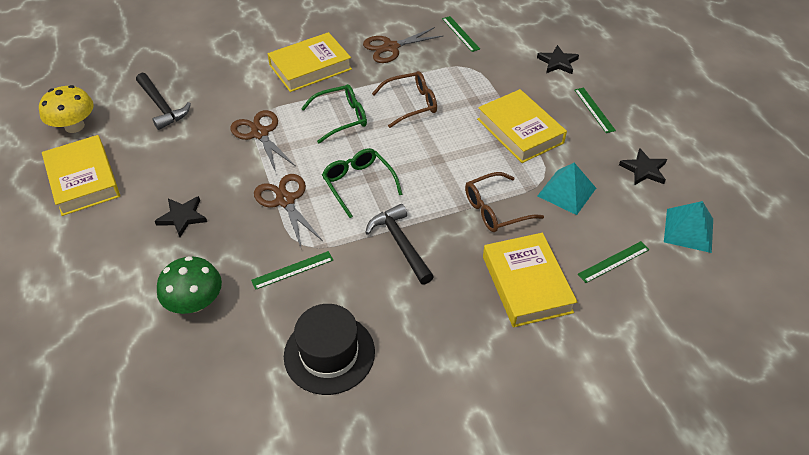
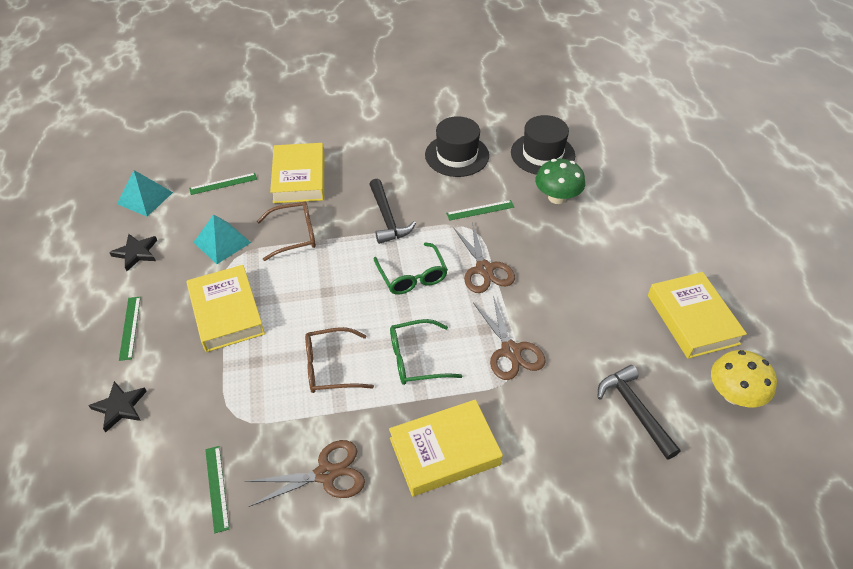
camera: 170 degrees left, 0 degrees up
(182, 217) = (581, 266): black star -> none
(206, 375) = (542, 154): none -> black hat

